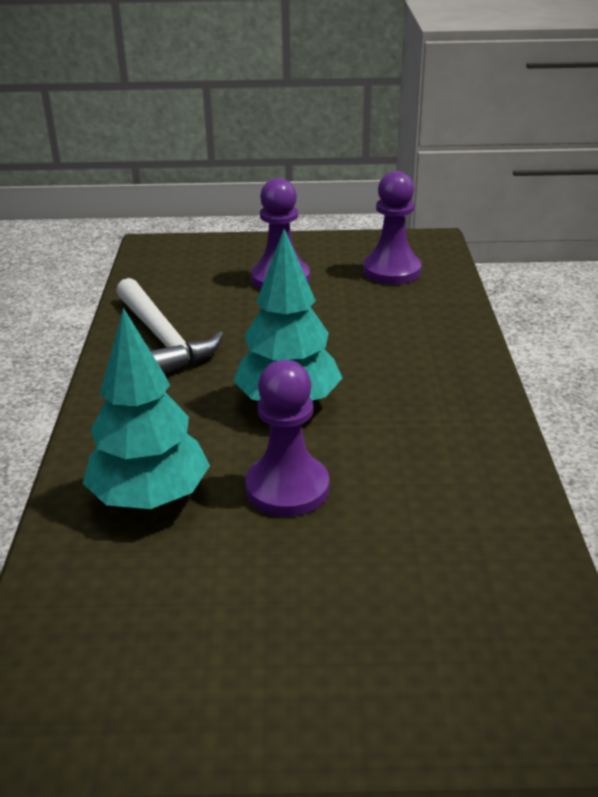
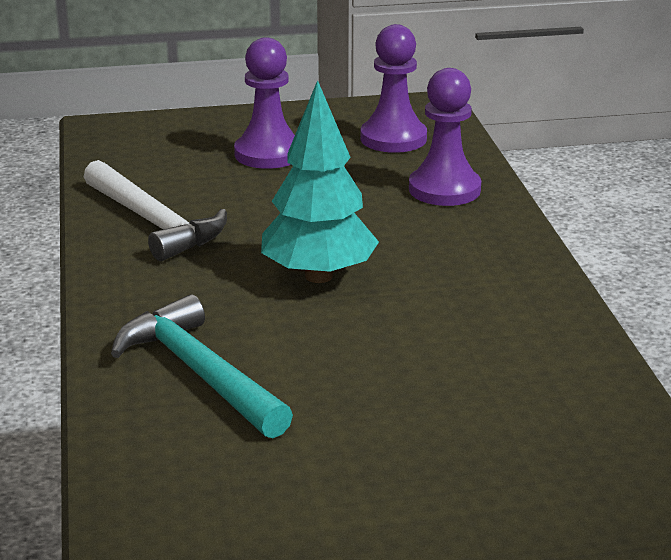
camera: 10 degrees left, 5 degrees down
(150, 498) = (200, 373): turquoise tree -> turquoise hammer
(287, 488) = (344, 353): purple pawn -> purple pawn (444, 189)

